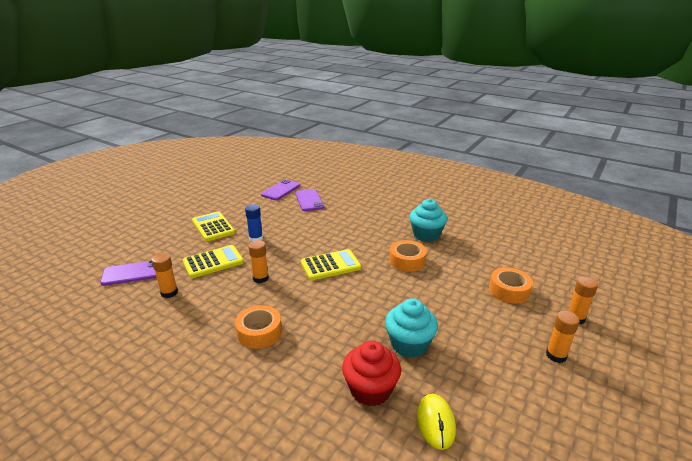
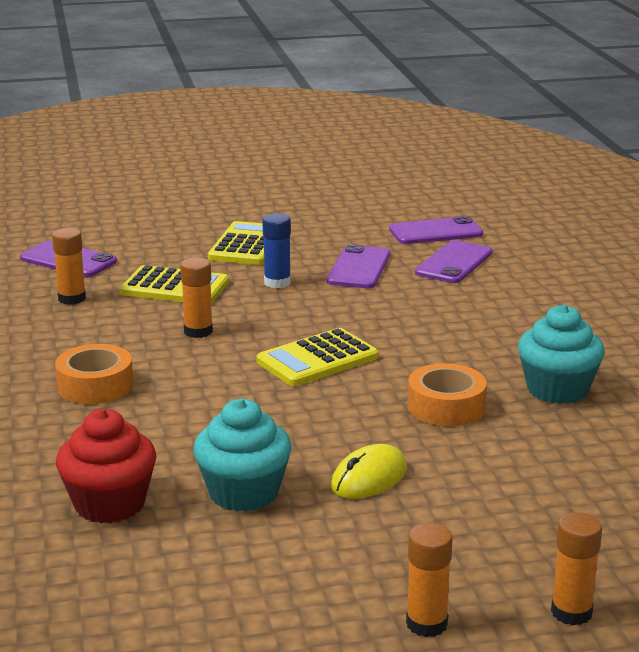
camera: 45 degrees right, 5 degrees down
(278, 217) = (359, 268): none -> purple phone
(330, 265) = (317, 359): yellow calculator -> yellow calculator turned 120 degrees clockwise
(435, 422) = (120, 574): yellow mouse -> yellow mouse (369, 478)
(509, 290) = (535, 522): orange tape -> none

